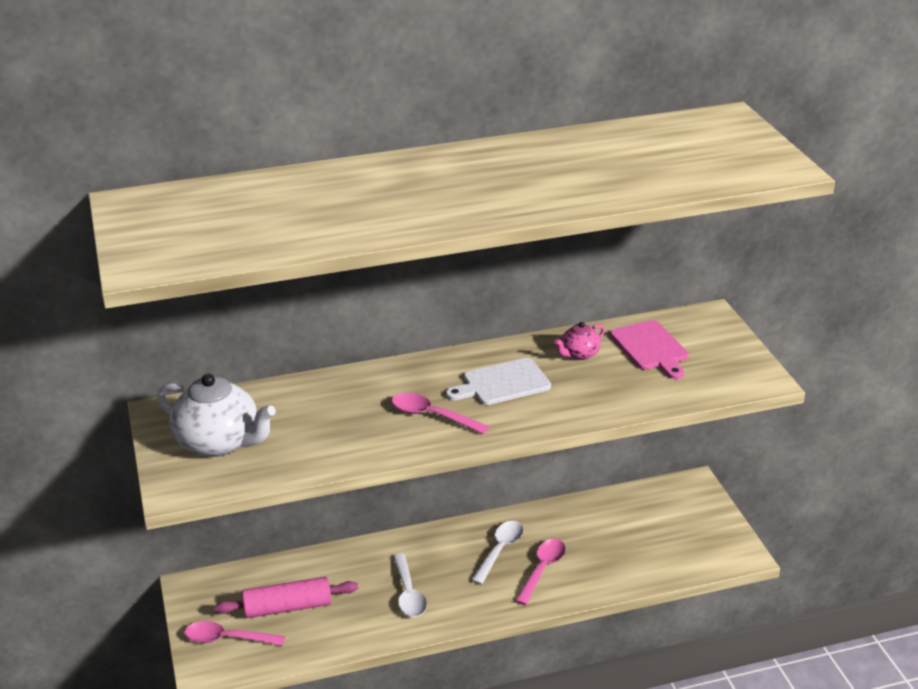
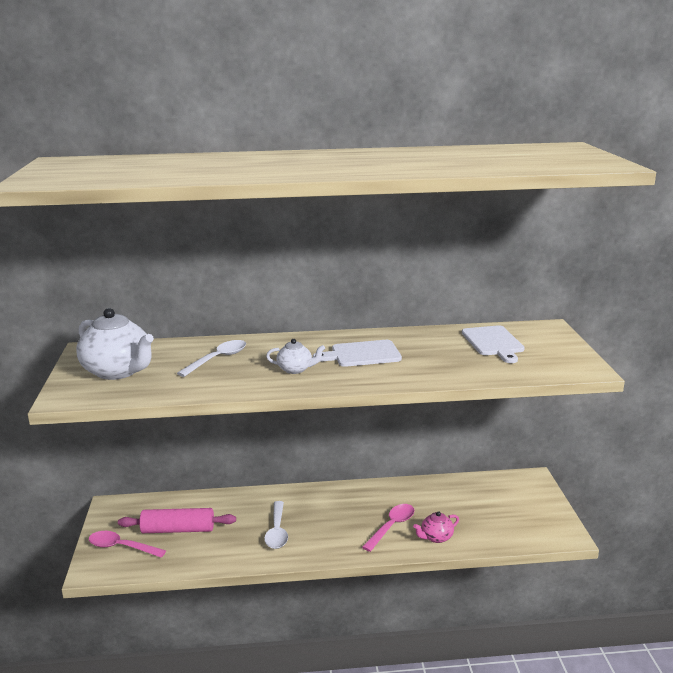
camera: 10 degrees right, 10 degrees down
(432, 416) = (295, 369): pink spoon -> white teapot
(500, 551) = (361, 508): white spoon -> white spoon (218, 359)
(579, 354) = (432, 342): pink teapot -> pink teapot (436, 537)
(651, 348) = (493, 342): pink cutting board -> white cutting board

